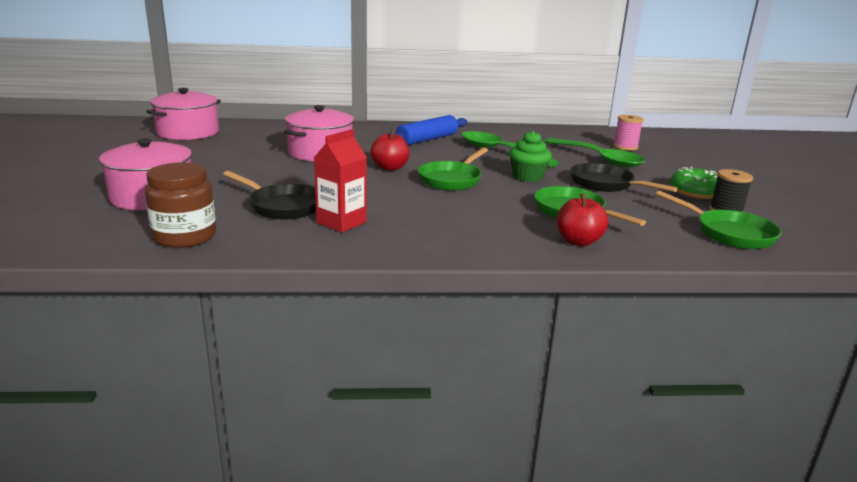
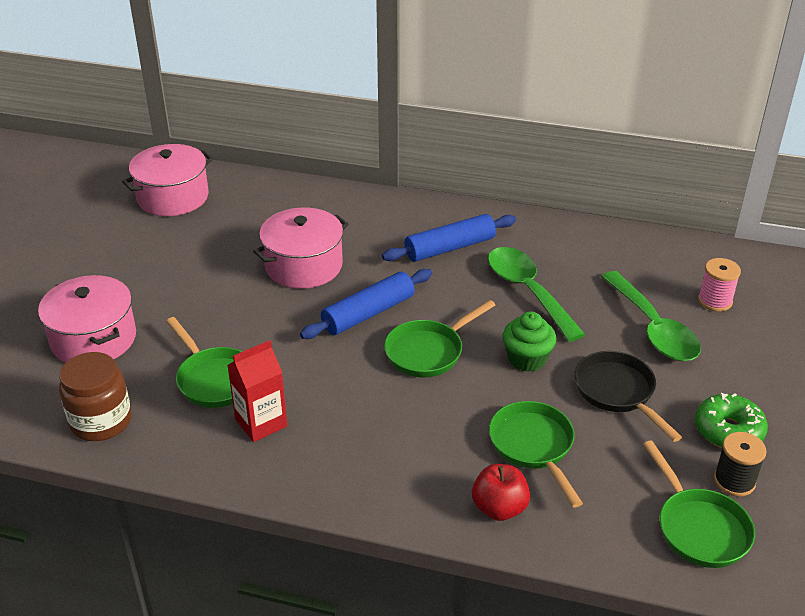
camera: 20 degrees right, 15 degrees up
(282, 206) = (214, 379): black pan -> green pan
(390, 168) = (368, 313): red apple -> blue rolling pin

